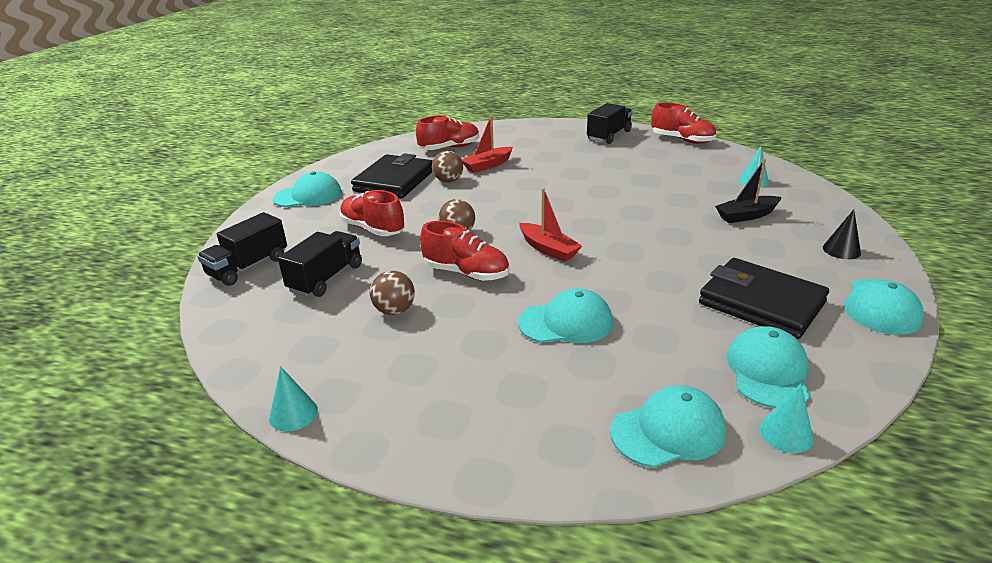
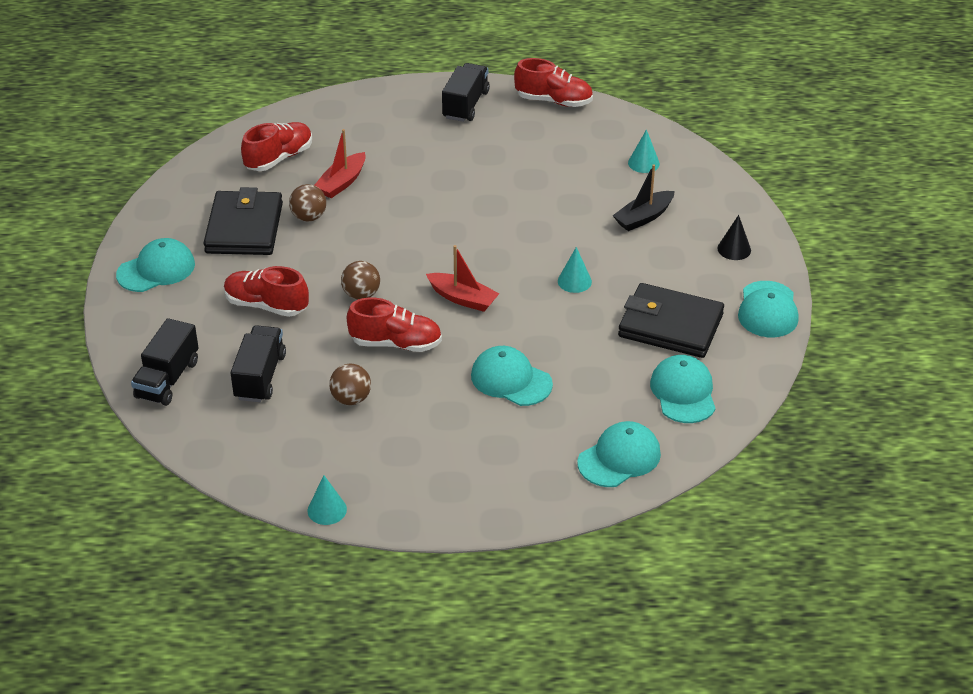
camera: 20 degrees left, 10 degrees up
(566, 322) = (511, 380): turquoise cap -> turquoise cap turned 120 degrees counterclockwise
(785, 433) = (701, 441): turquoise cone -> turquoise cone (574, 281)

